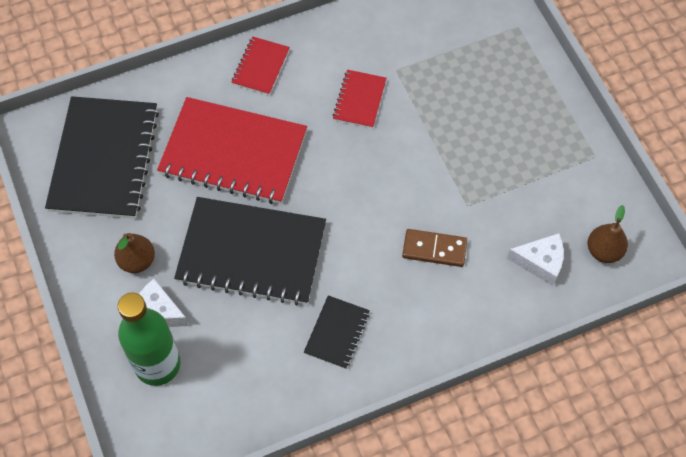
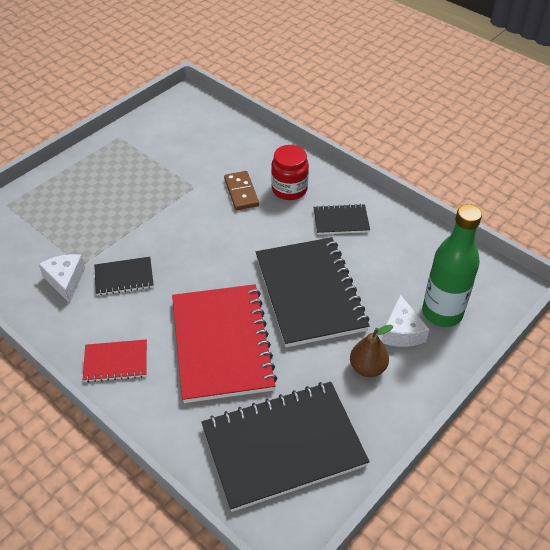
camera: 115 degrees left, 15 degrees down
(359, 100) = (124, 277): red notebook -> black notebook
(415, 302) = (289, 189): none -> red jar
(540, 262) = (220, 141): white cheese -> white cheese (65, 281)
(604, 251) = (194, 117): brown pear -> none

